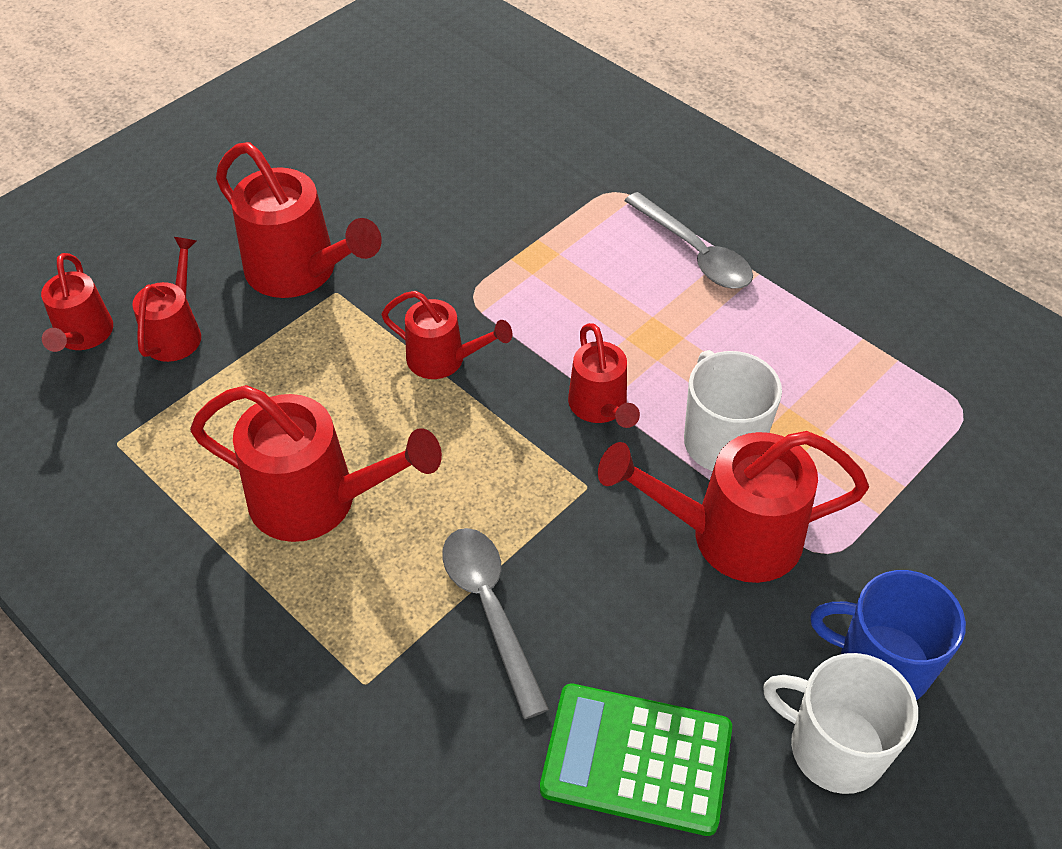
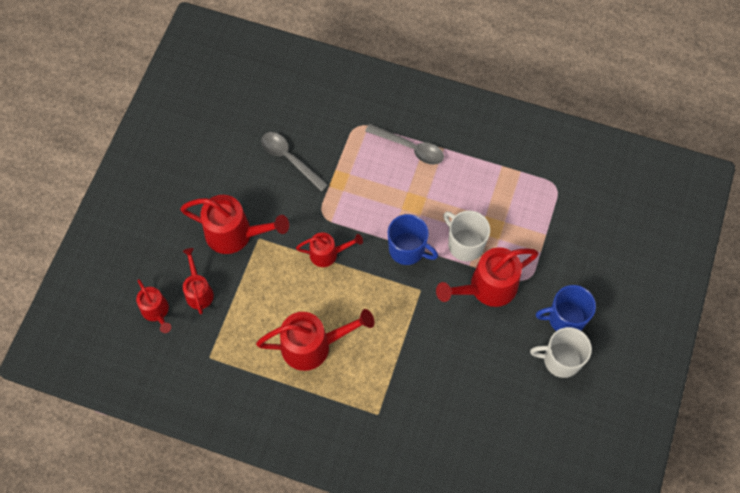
camera: 25 degrees left, 15 degrees up
(490, 609) = (409, 362): grey spoon -> grey spoon (290, 159)
(600, 408) = (407, 249): red watering can -> blue mug
(636, 759) = (493, 397): green calculator -> none

